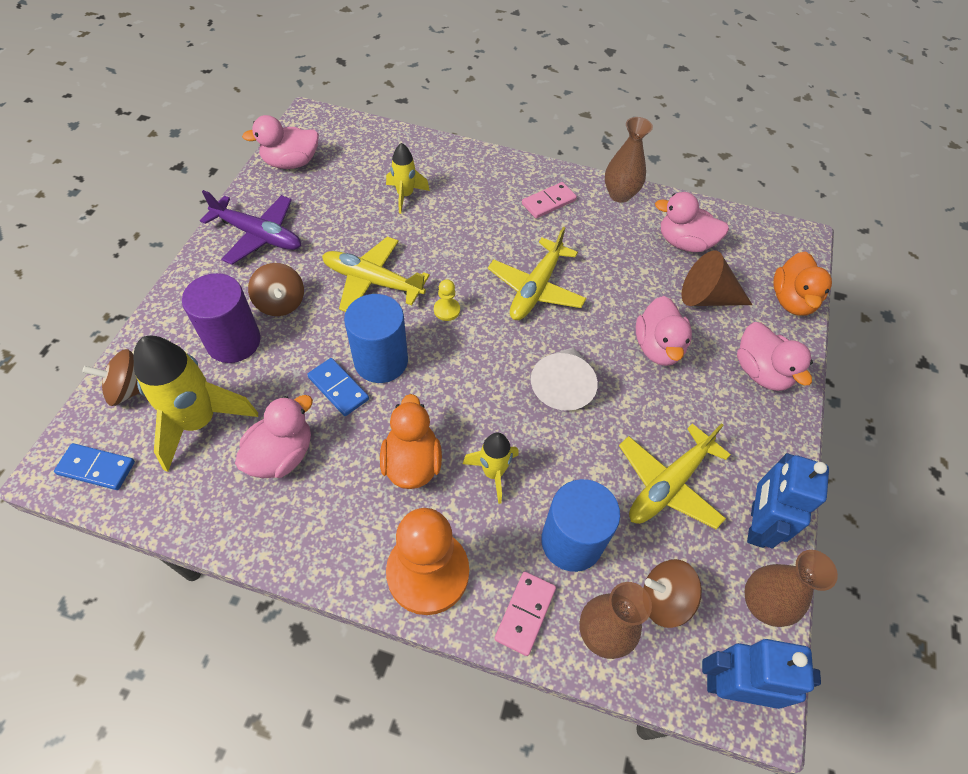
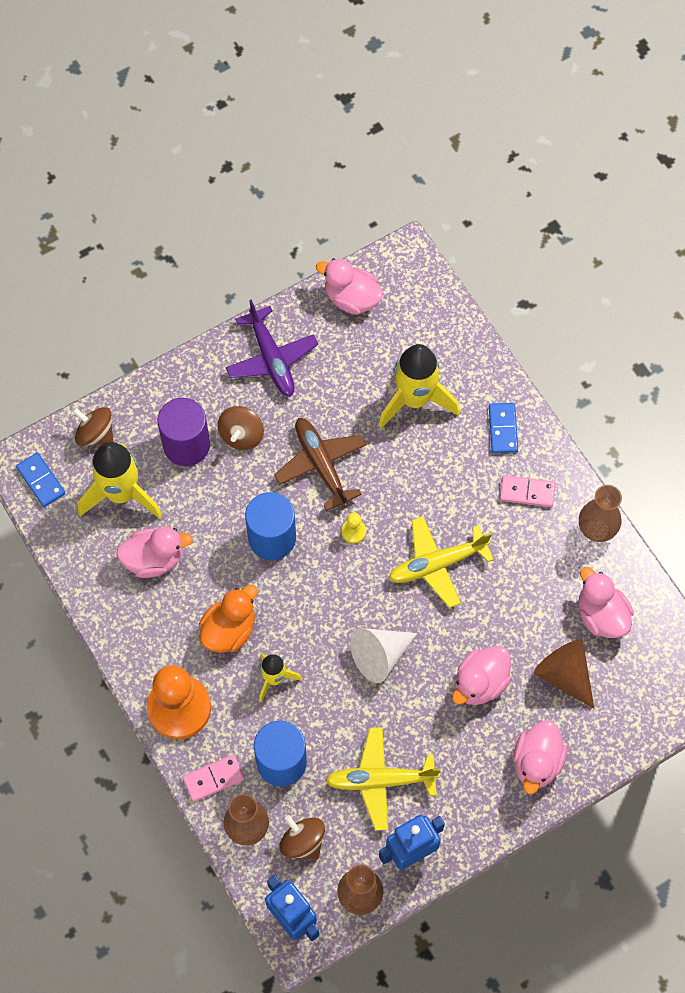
camera: 45 degrees right, 10 degrees up
(338, 388) = (226, 537): blue domino -> blue domino (503, 429)
(372, 281) = (321, 465): yellow plane -> brown plane
(405, 195) = (415, 399): yellow rocket -> yellow rocket, size x1.80
(792, 300) = (631, 731): orange duck -> none

